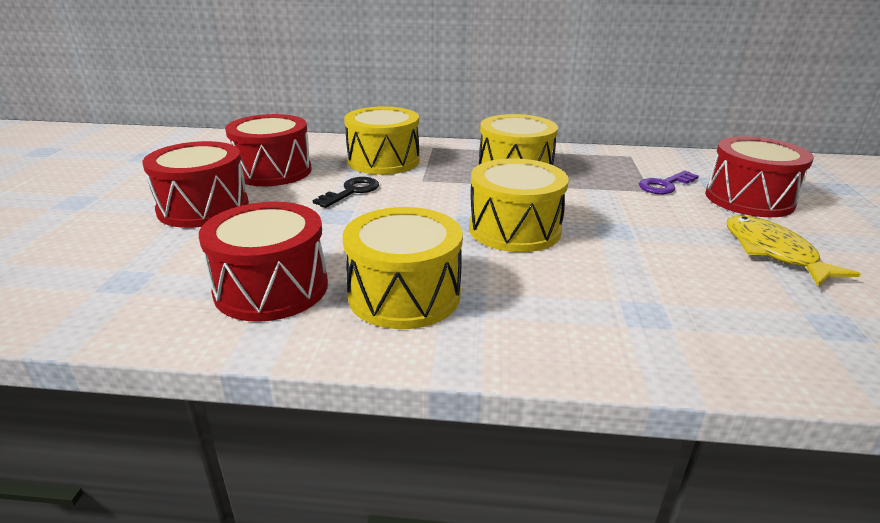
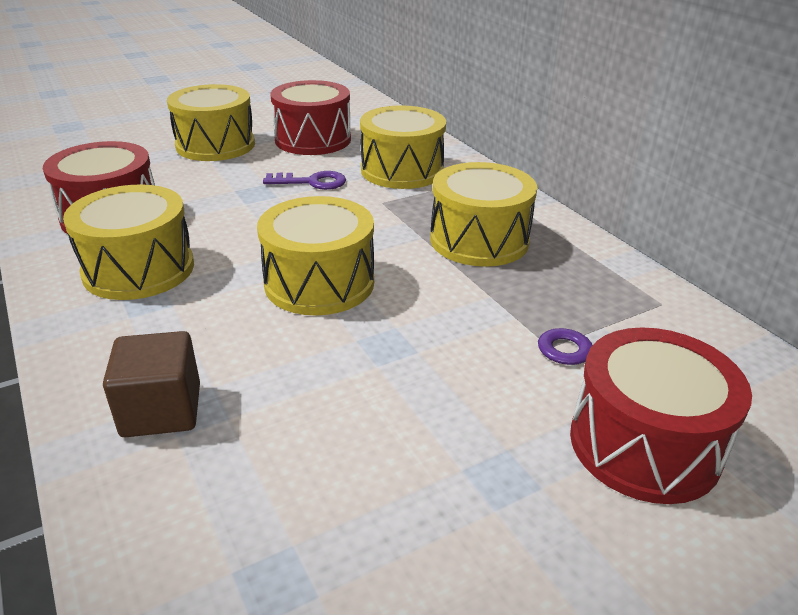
camera: 55 degrees right, 5 degrees up
(203, 208) = (215, 145): red drum -> yellow drum
(351, 191) = (311, 182): black key -> purple key
(638, 328) = (161, 410): none -> brown cube
(773, 252) = (459, 495): yellow fish -> none

